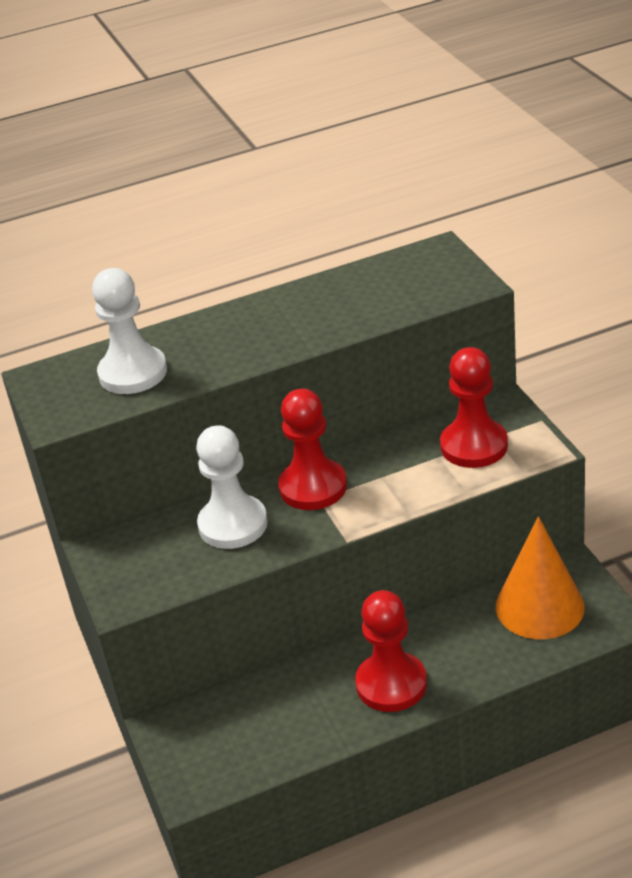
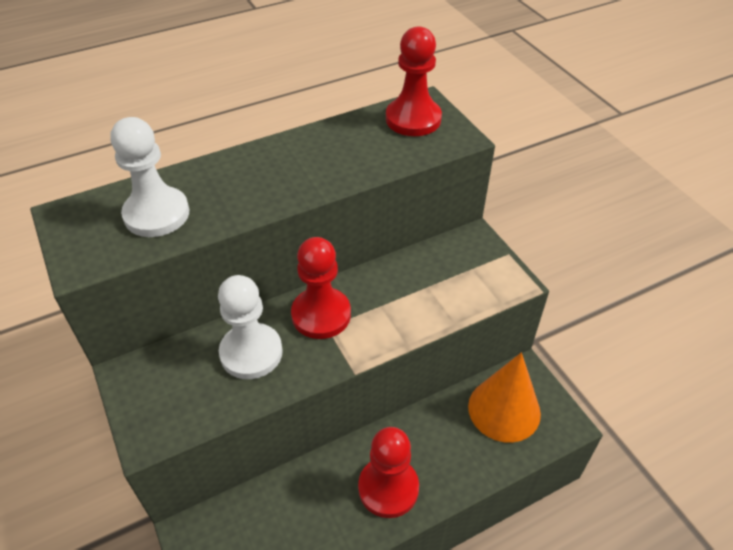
camera: 10 degrees left, 10 degrees up
(474, 446) = (456, 277): red pawn -> red pawn (413, 119)

